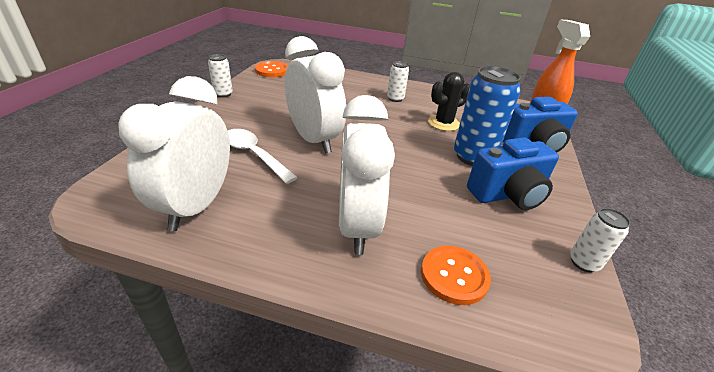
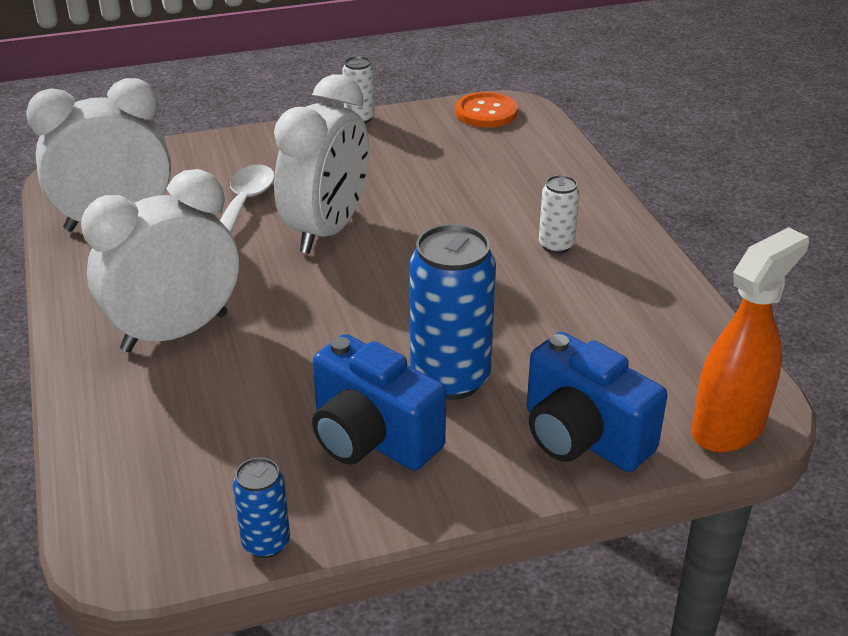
camera: 60 degrees right, 0 degrees up
(443, 123) = (532, 319): black cactus -> none
(454, 276) = (146, 430): orange button -> none
(584, 262) = (266, 543): white can -> blue can

